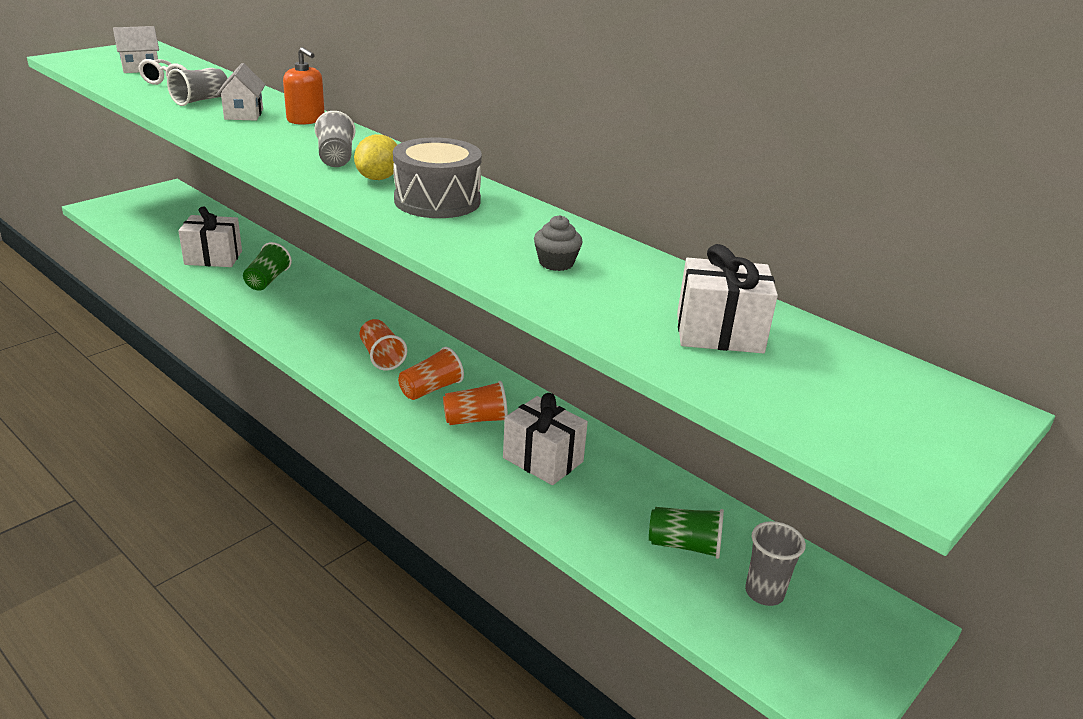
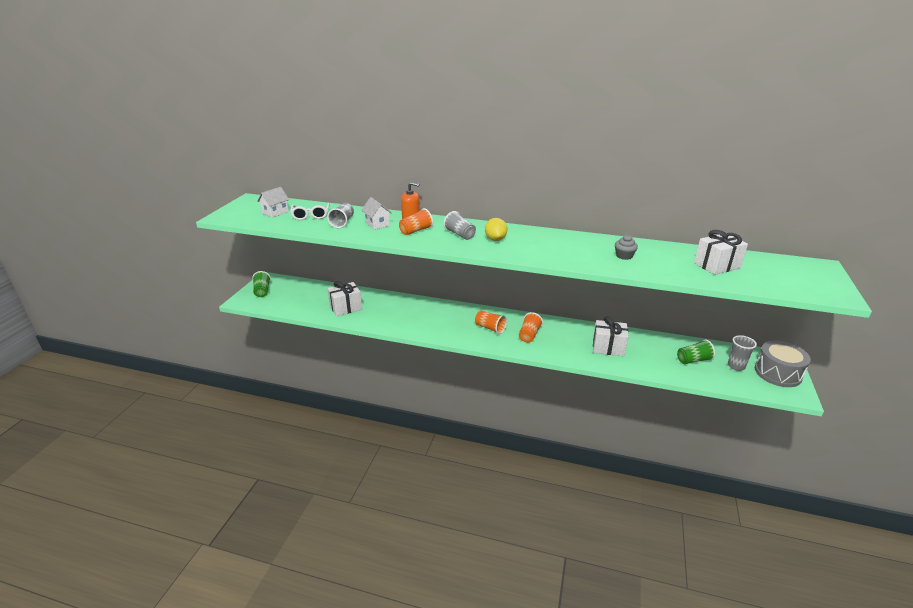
camera: 25 degrees left, 0 degrees up
(267, 280) = (389, 310): green cup -> green cup (262, 291)
(437, 201) = (536, 243): grey drum -> grey drum (777, 373)
(476, 420) = (563, 341): orange cup -> orange cup (416, 231)

